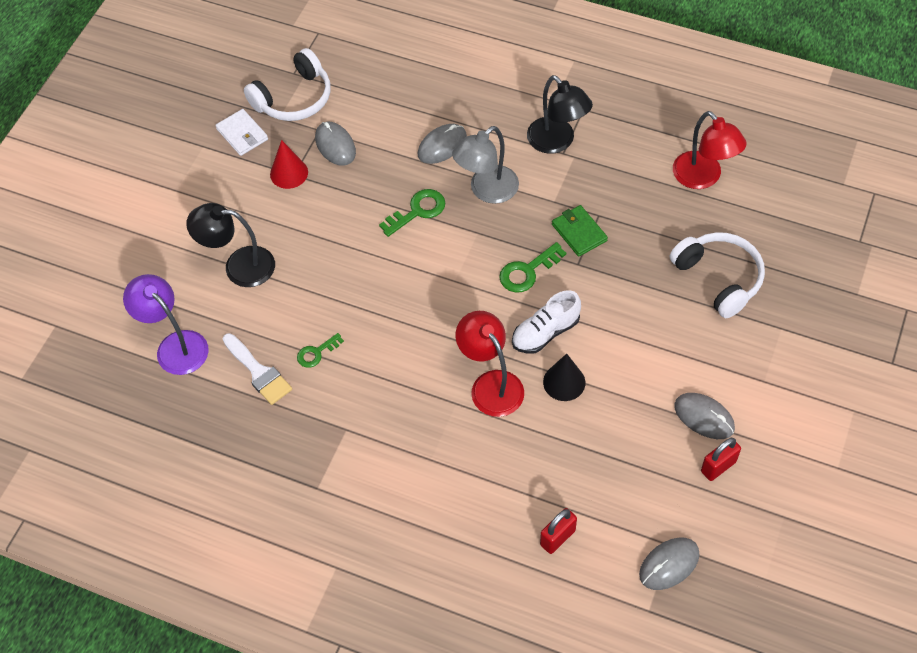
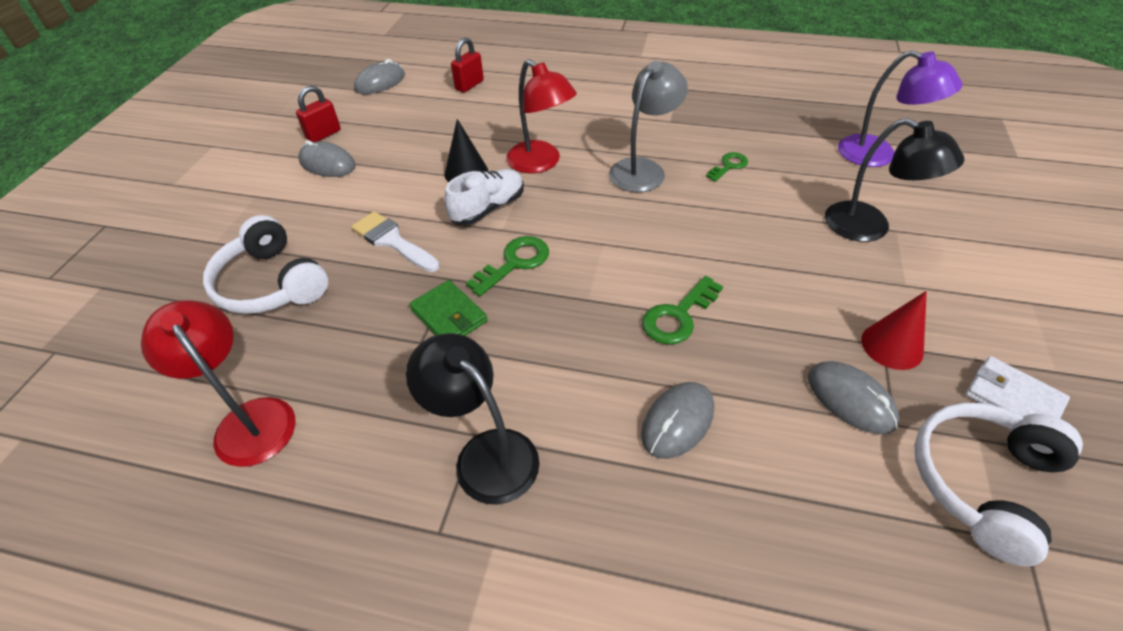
camera: 170 degrees right, 10 degrees down
(239, 266) = (869, 227): black lamp -> black lamp turned 45 degrees clockwise
(258, 372) = (778, 146): white brush -> white brush (392, 241)
(486, 191) = (587, 356): grey lamp -> grey lamp (643, 169)

